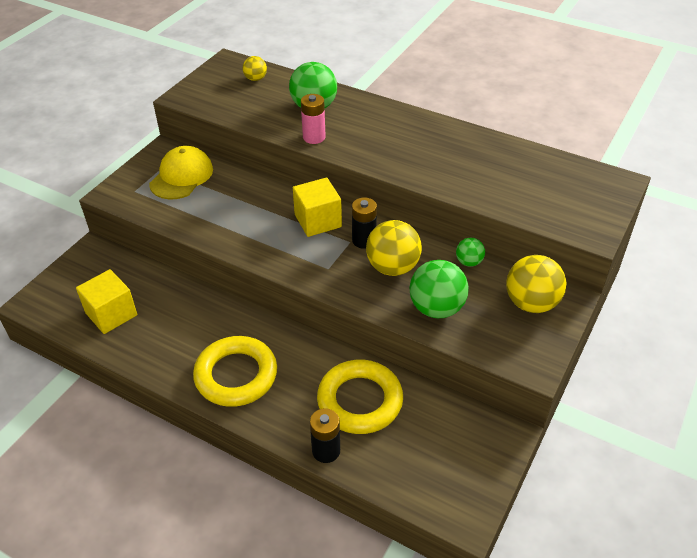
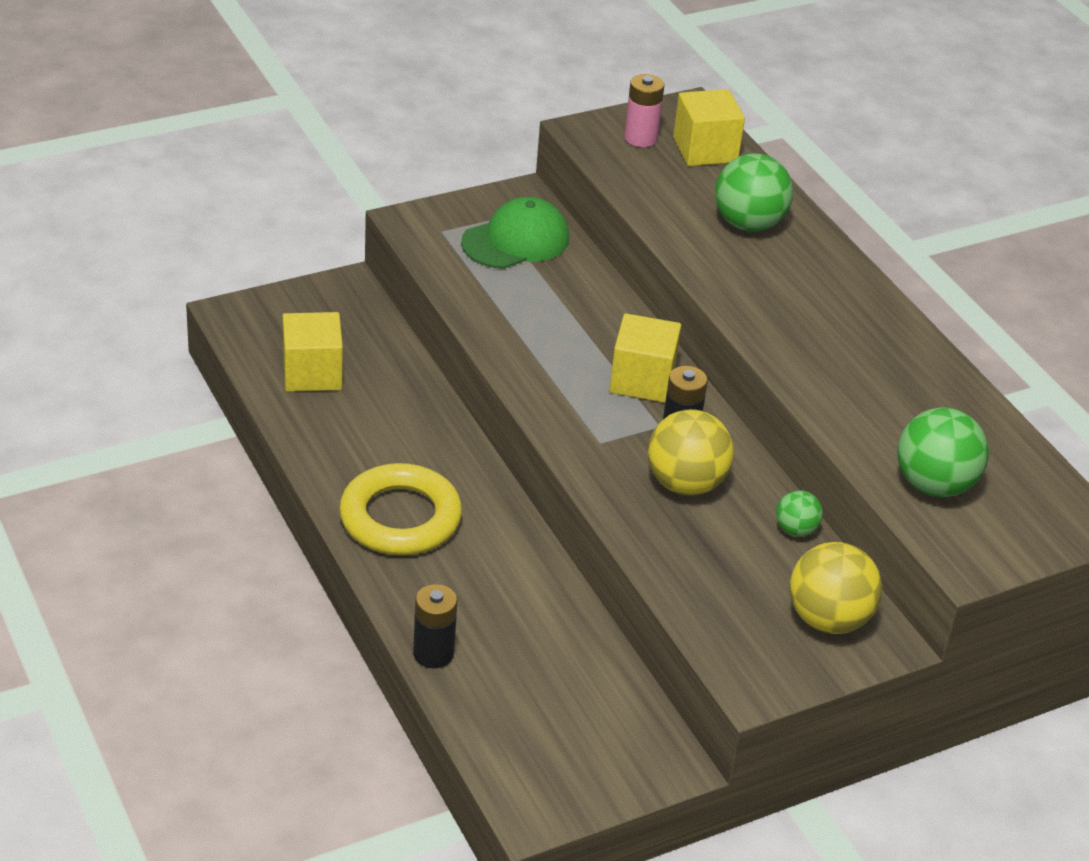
camera: 30 degrees right, 5 degrees down
(181, 176) = (516, 240): yellow cap -> green cap
(255, 79) = (705, 150): yellow ball -> yellow cube
(314, 137) = (708, 263): pink battery -> pink battery (640, 138)
(360, 401) = (523, 626): yellow ring -> none
(436, 308) = (694, 559): green ball -> green ball (934, 485)

